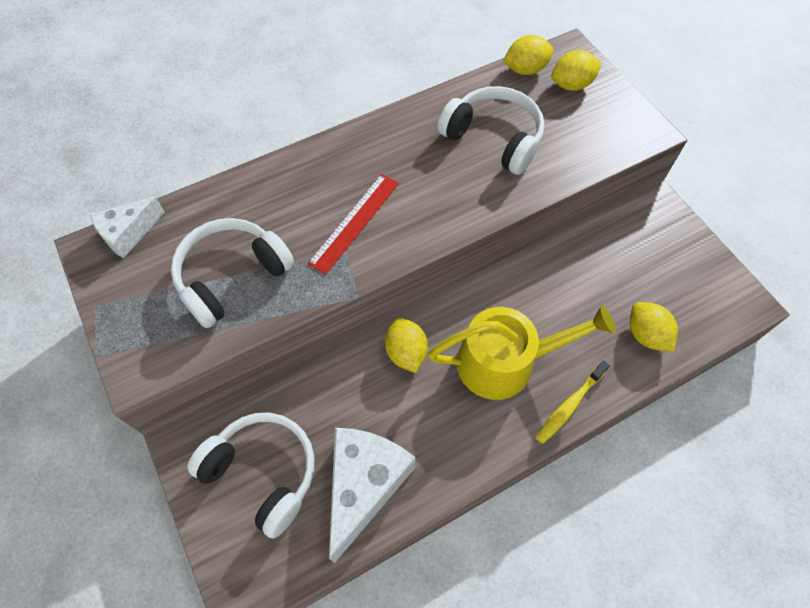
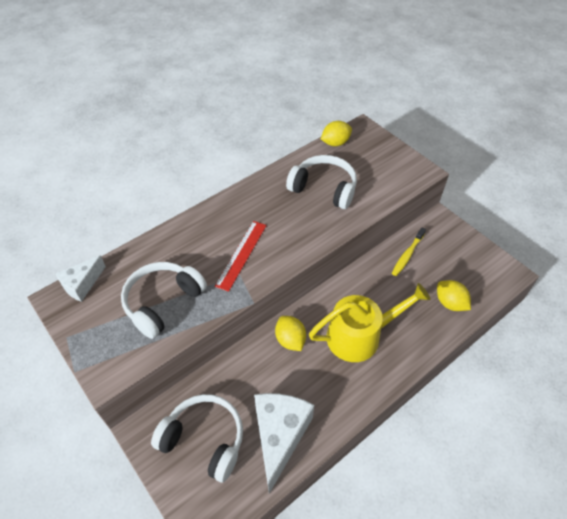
camera: 10 degrees left, 10 degrees down
(570, 405) = (410, 357): yellow toothbrush -> yellow toothbrush (407, 255)
(571, 85) = (367, 149): yellow lemon -> none

